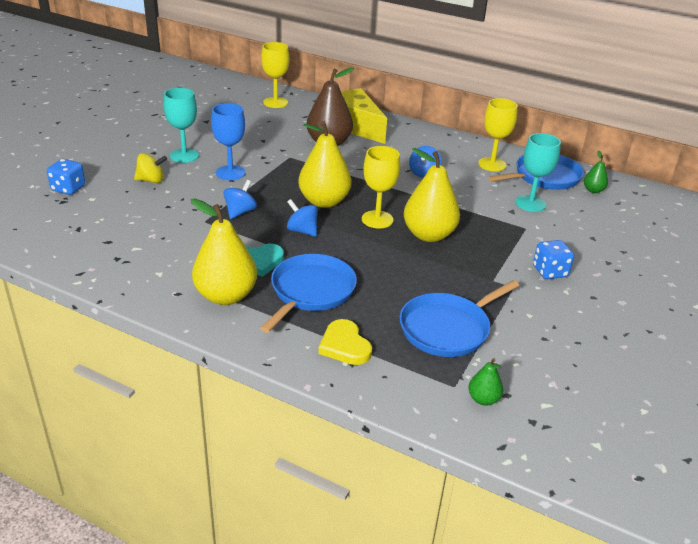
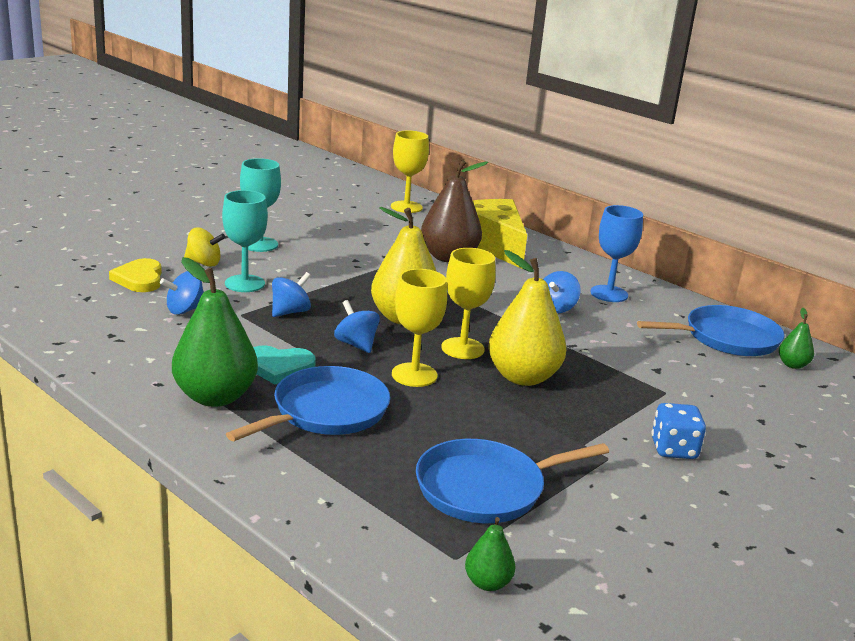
camera: 15 degrees right, 10 degrees down
(68, 188) = (103, 257): blue dice -> none
(161, 225) = (185, 310): none -> blue spinning top
(226, 296) = (215, 397): yellow pear -> green pear
(230, 173) = (304, 270): blue goblet -> blue goblet (609, 294)
(344, 346) = (332, 480): yellow heart -> yellow heart (139, 279)
(492, 164) = (658, 313): yellow goblet -> yellow goblet (414, 375)
(530, 203) = (689, 365): turquoise goblet -> turquoise goblet (244, 283)

